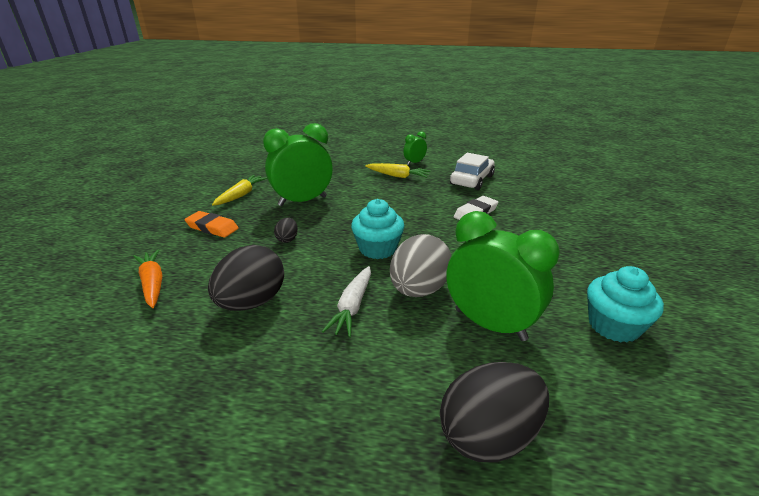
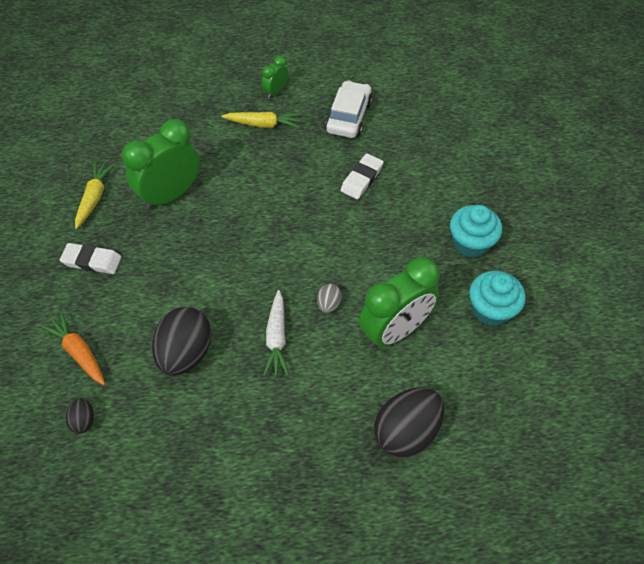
camera: 15 degrees left, 25 degrees up
(212, 227) = (92, 261): orange eraser -> white eraser
(287, 239) = (181, 262): black egg -> black egg (83, 421)
(377, 249) = (276, 257): turquoise cupcake -> turquoise cupcake (471, 243)
(419, 290) = (328, 304): grey egg -> grey egg, size x0.46
(490, 324) = (395, 331): green clock -> green clock turned 120 degrees clockwise

